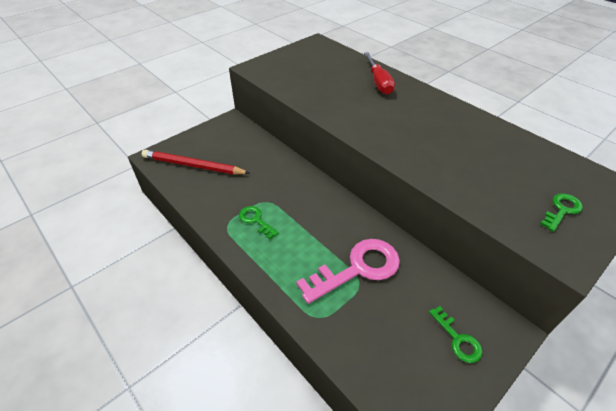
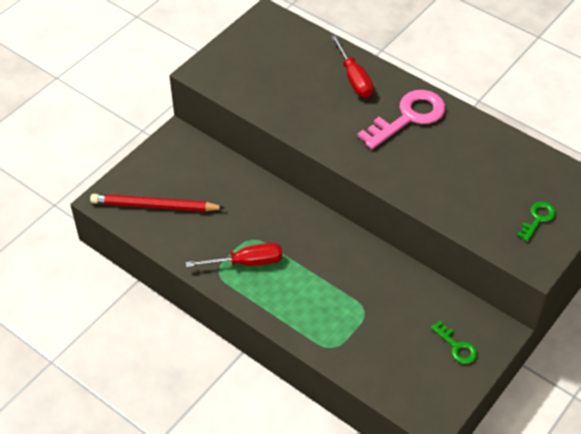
camera: 10 degrees left, 5 degrees up
(256, 220) = (247, 262): green key -> red screwdriver
(357, 268) = (360, 297): pink key -> pink key (408, 117)

